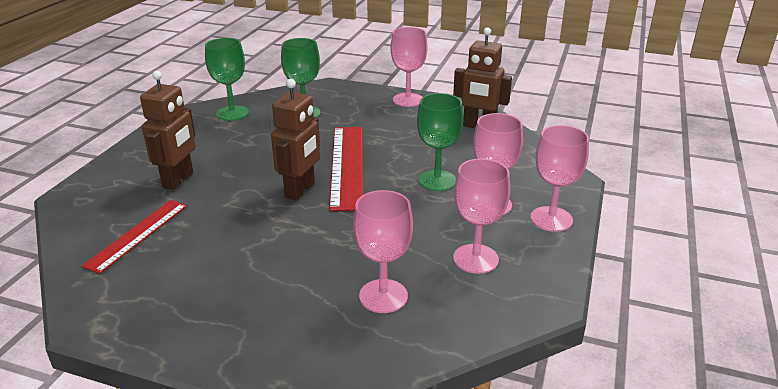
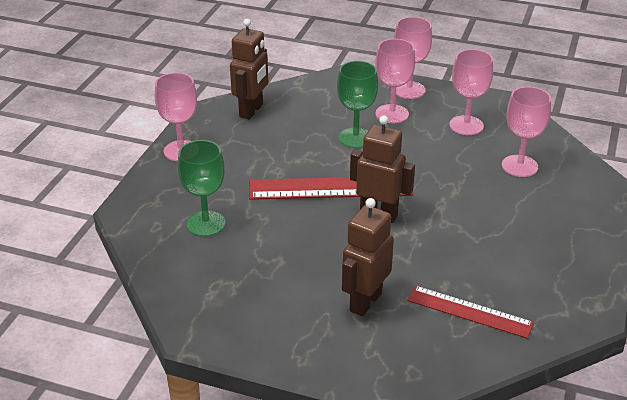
camera: 90 degrees left, 5 degrees up
(178, 180) = (365, 302): brown robot -> brown robot turned 75 degrees counterclockwise
(232, 113) = (197, 283): green goblet -> none

